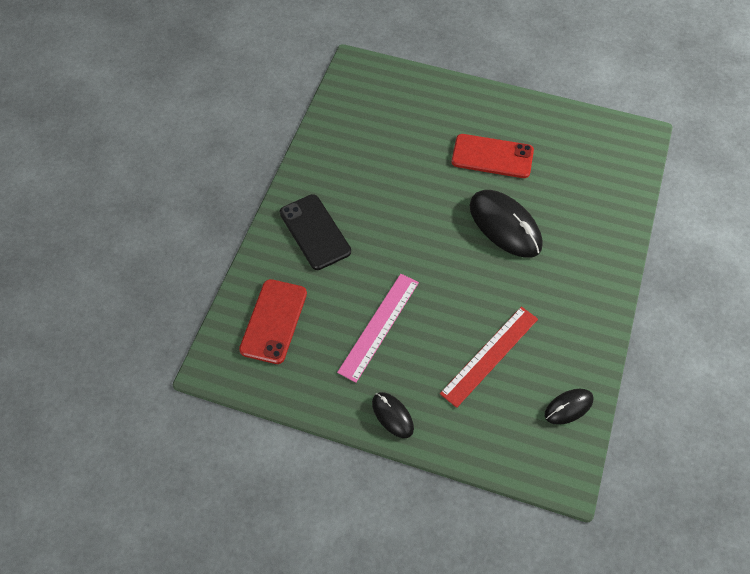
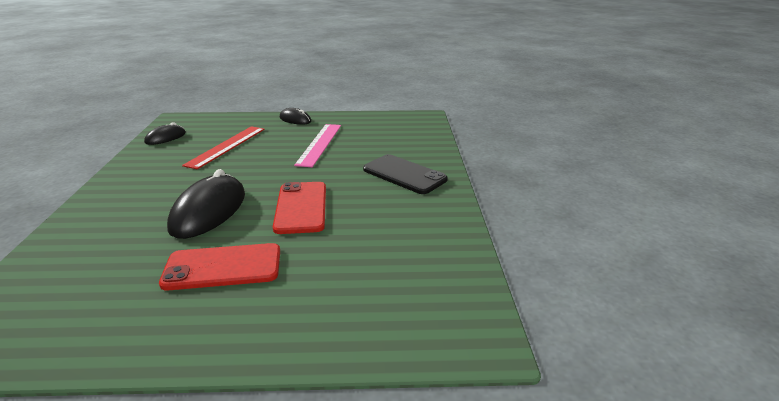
camera: 160 degrees right, 30 degrees down
(274, 321) = (400, 134): red phone -> red phone (301, 207)
(505, 226) = (209, 211): black mouse -> black mouse turned 75 degrees clockwise

